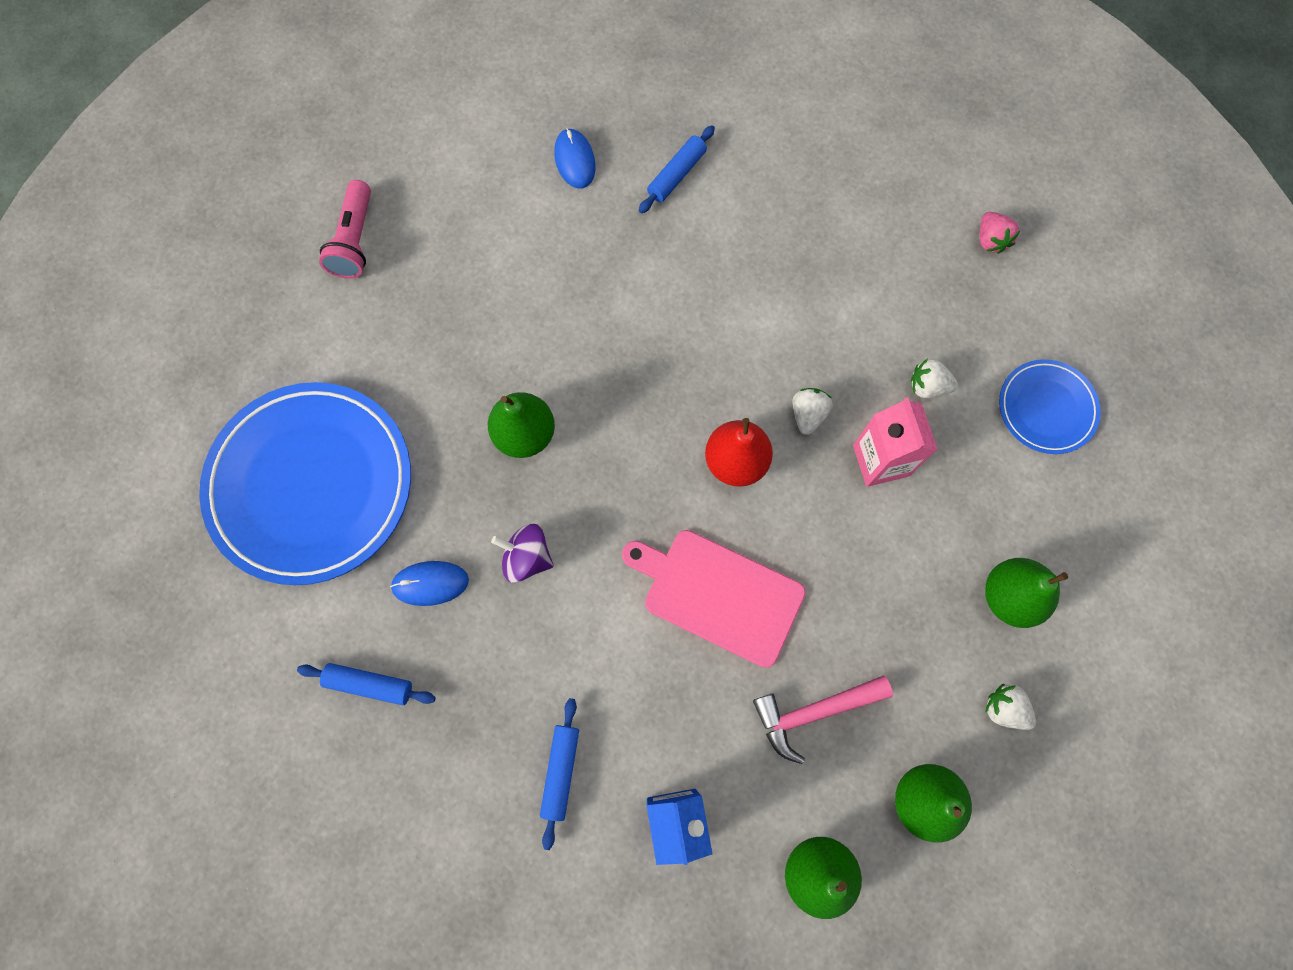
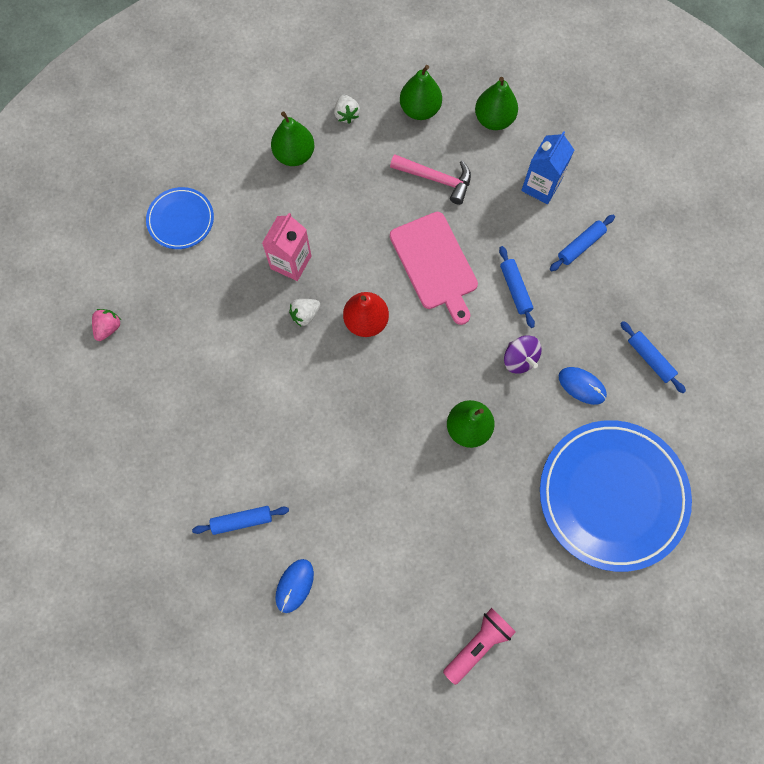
camera: 140 degrees left, 0 degrees up
(597, 642) = (515, 289): none -> blue rolling pin
(927, 386) = (228, 278): white strawberry -> none

